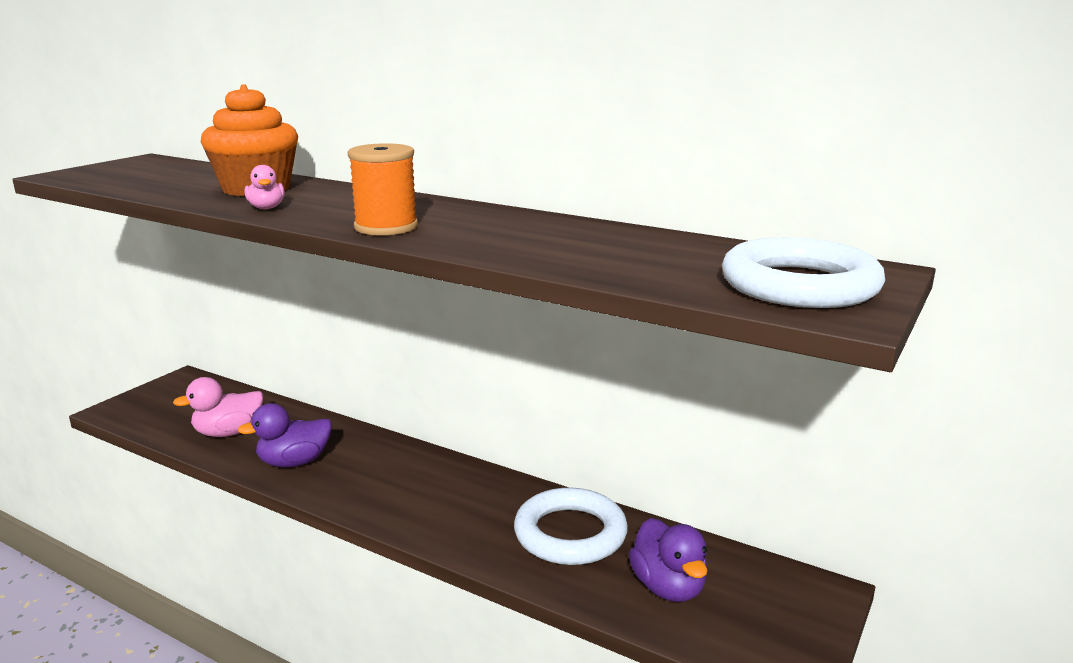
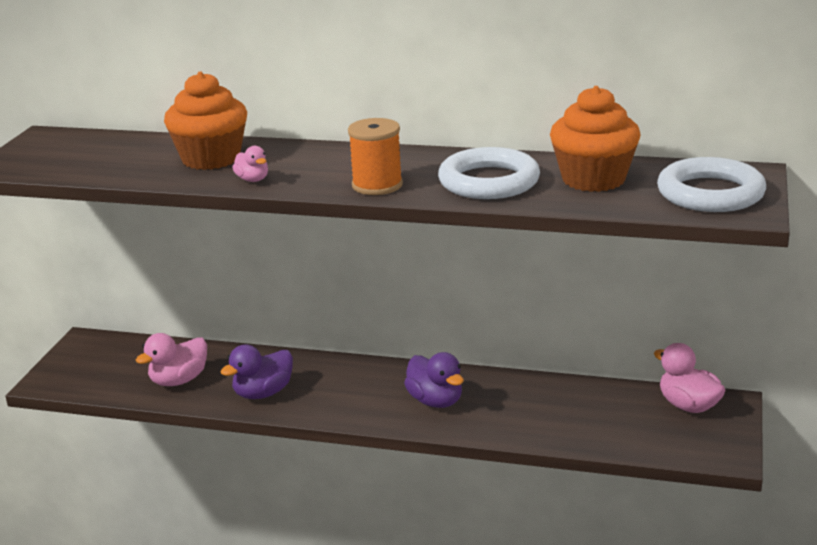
camera: 15 degrees left, 5 degrees up
(570, 534) = (530, 401): white ring -> white ring (489, 181)
(650, 252) = (593, 179): none -> orange cupcake
(668, 587) = (622, 423): purple duck -> purple duck (435, 401)
(766, 583) = (688, 406): none -> pink duck

